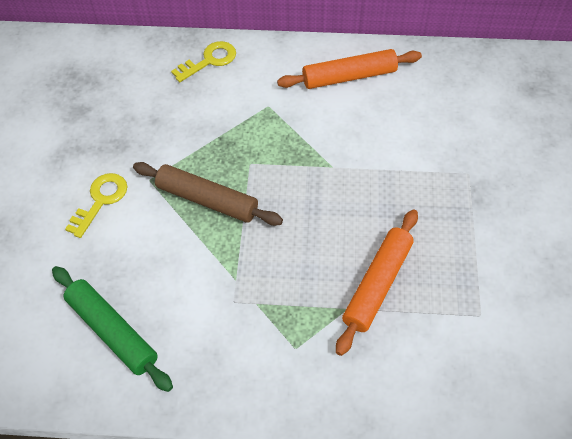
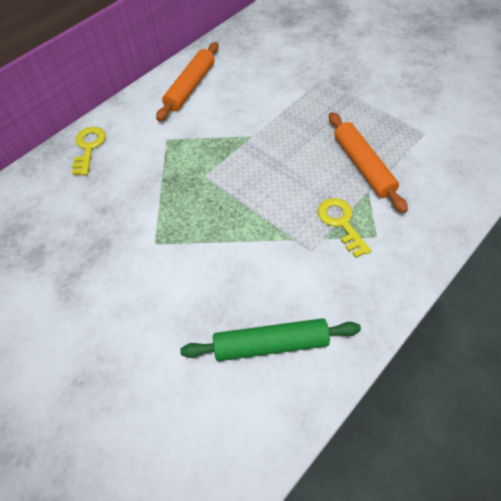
camera: 50 degrees left, 0 degrees up
(101, 200) = (141, 286): yellow key -> yellow key (341, 223)
(207, 200) = (210, 217): brown rolling pin -> none

